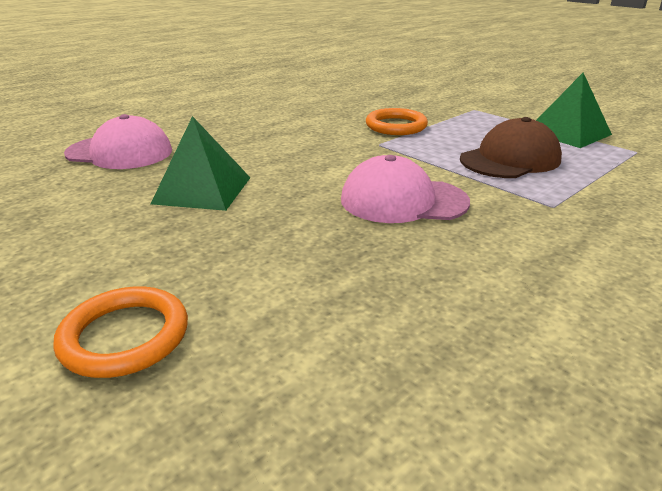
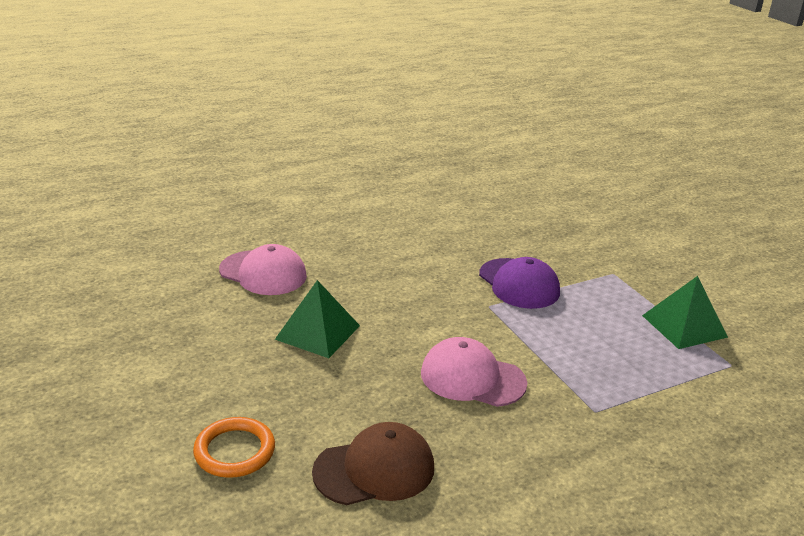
camera: 15 degrees right, 0 degrees up
(396, 126) = (519, 284): orange ring -> purple cap
(510, 159) = (598, 350): brown cap -> brown cap (374, 469)

